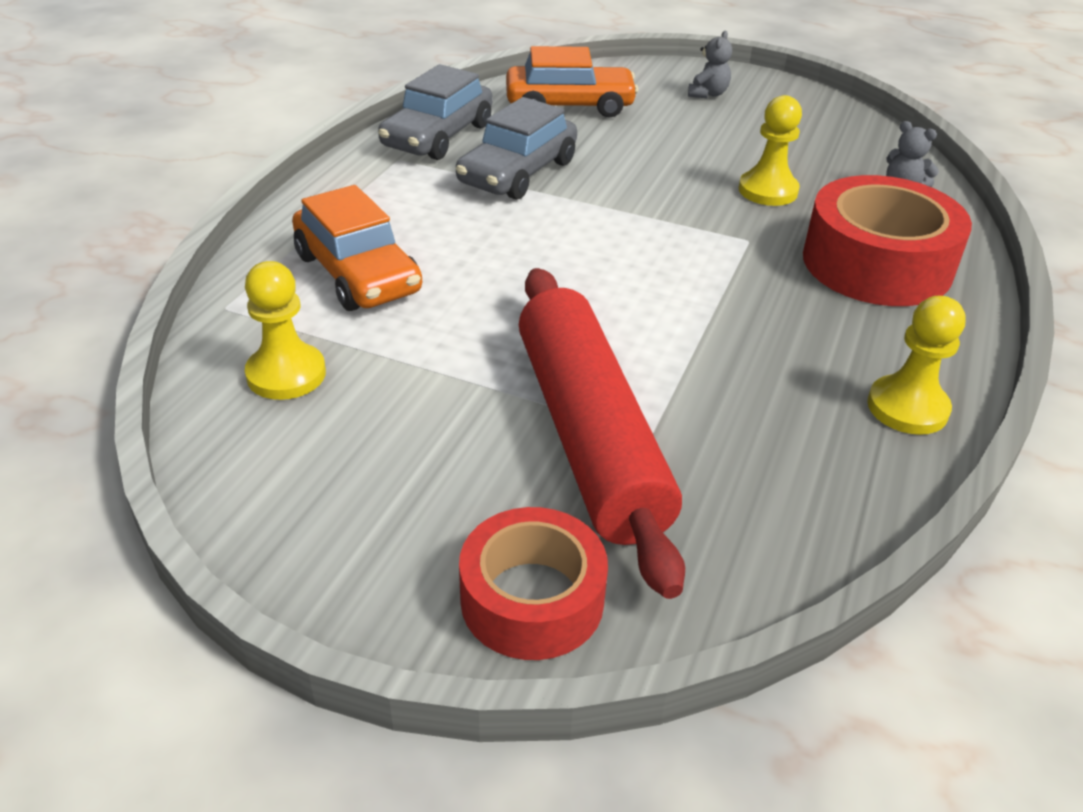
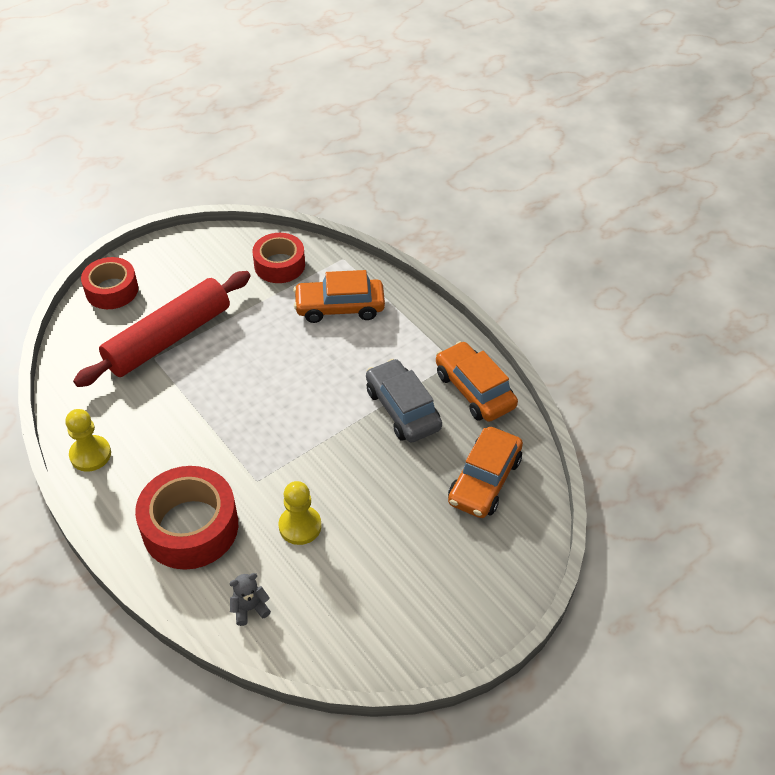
camera: 120 degrees right, 10 degrees up
(286, 374) = (279, 265): yellow pawn -> red tape
(438, 136) = (474, 390): grey car -> orange car
(590, 435) = (169, 339): red rolling pin -> red rolling pin turned 60 degrees counterclockwise
(707, 94) = (459, 582): grey teddy bear -> none

